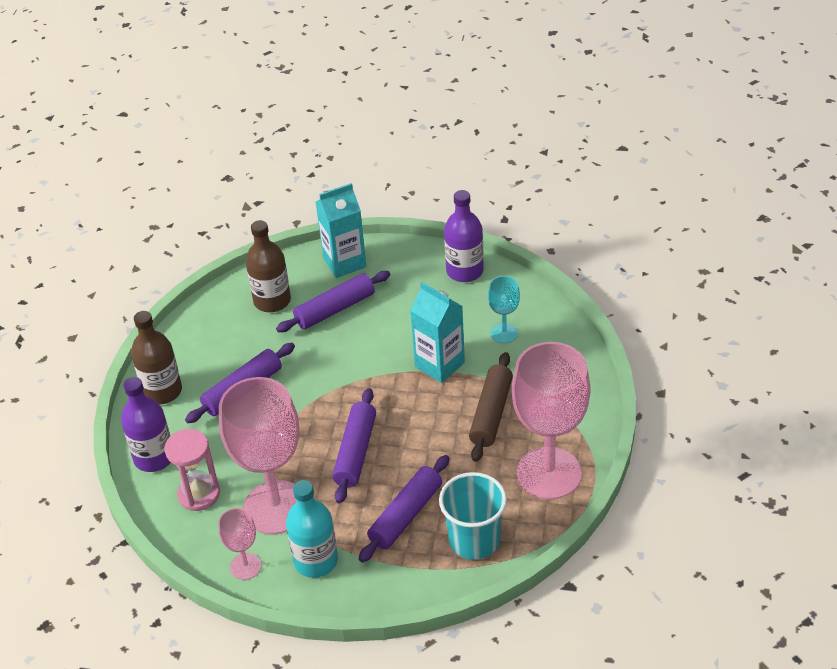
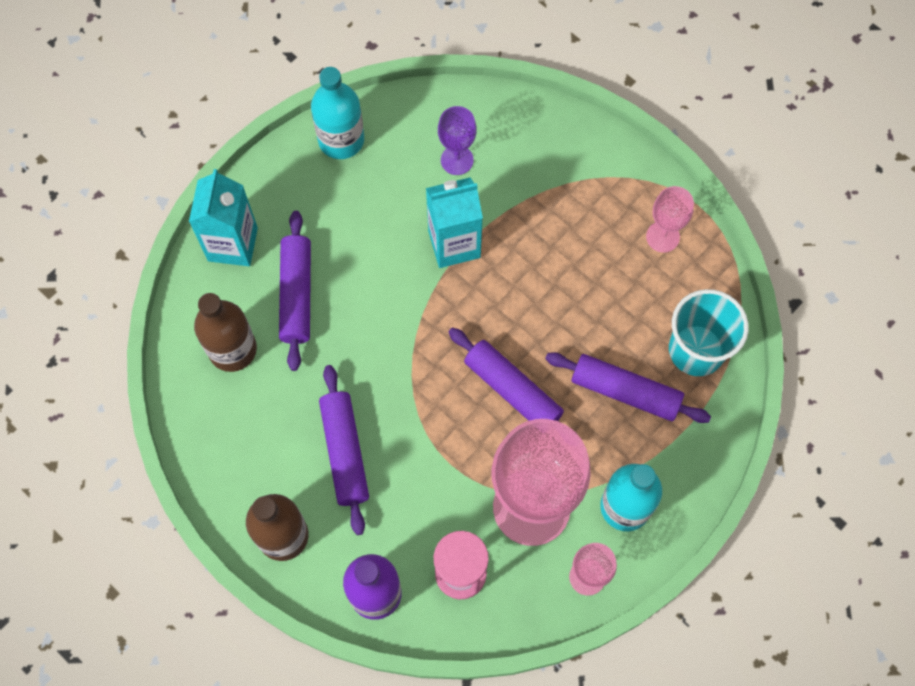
camera: 60 degrees left, 25 degrees up
(406, 515) = (625, 392): purple rolling pin -> purple rolling pin turned 45 degrees counterclockwise
(464, 271) = (341, 140): purple bottle -> turquoise bottle
(491, 413) = (553, 238): brown rolling pin -> none
(504, 333) = (457, 160): turquoise goblet -> purple goblet
(549, 473) = (662, 237): pink goblet -> pink goblet, size x0.46

